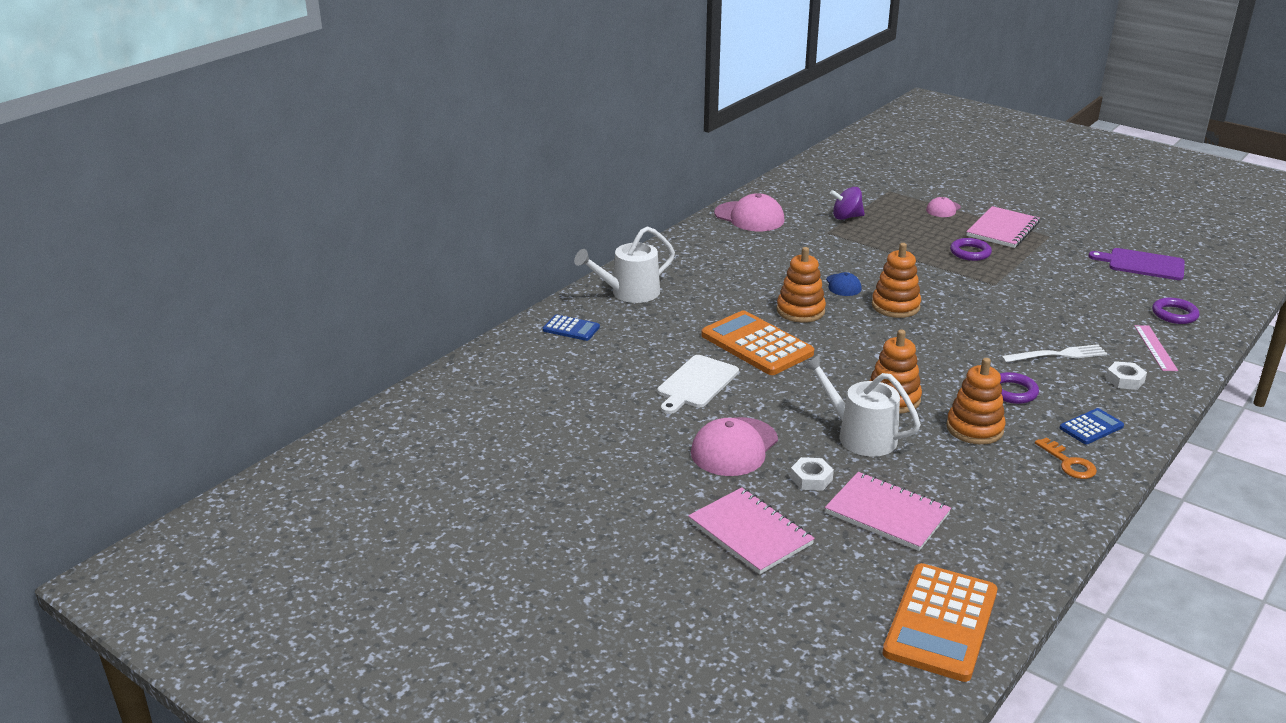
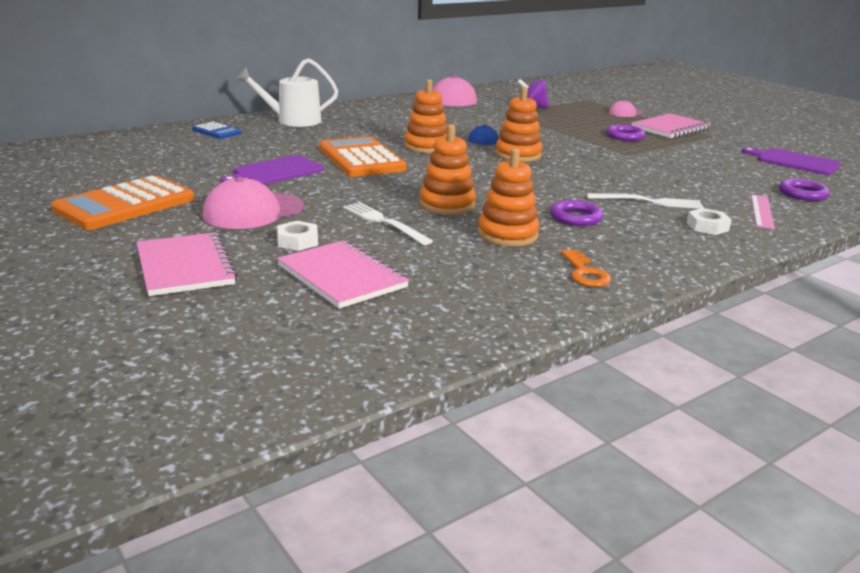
camera: 15 degrees right, 5 degrees down
(696, 383) = (275, 172): white cutting board -> purple cutting board
(860, 436) = (384, 222): white watering can -> white fork
(940, 622) = (290, 370): orange calculator -> orange calculator (125, 205)
(1091, 427) = (637, 252): blue calculator -> none

